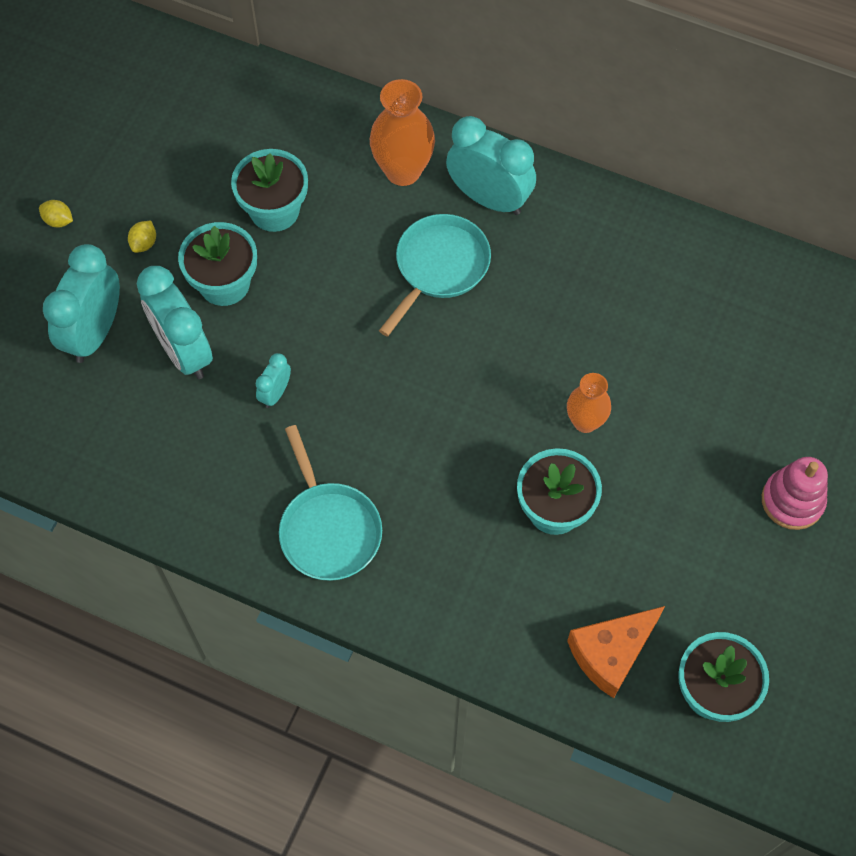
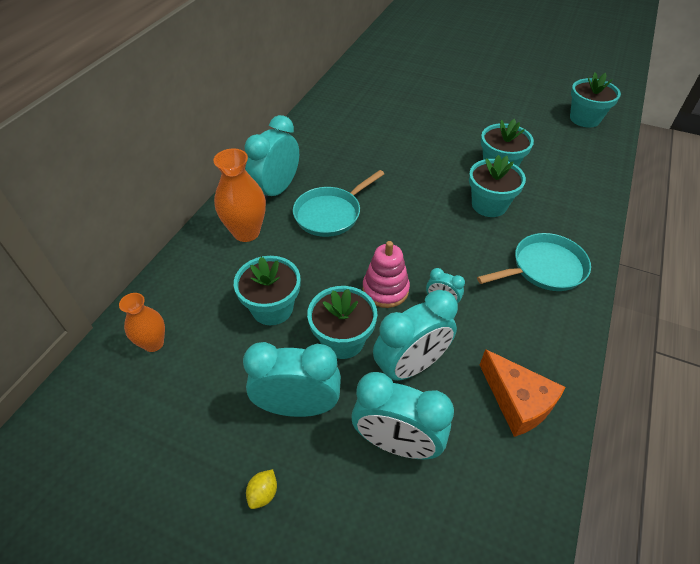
camera: 90 degrees left, 15 degrees down
(144, 243) = (298, 406): yellow lemon -> turquoise clock
(439, 267) = (330, 214): turquoise pan -> turquoise pan turned 75 degrees counterclockwise
(460, 478) = (489, 205): none -> turquoise flower pot
(585, 422) = (439, 154): orange vase -> orange vase (153, 343)
(611, 653) = (579, 149): orange cheese -> orange cheese (517, 402)
(792, 501) = (472, 91): pink stacking toy -> pink stacking toy (385, 290)

